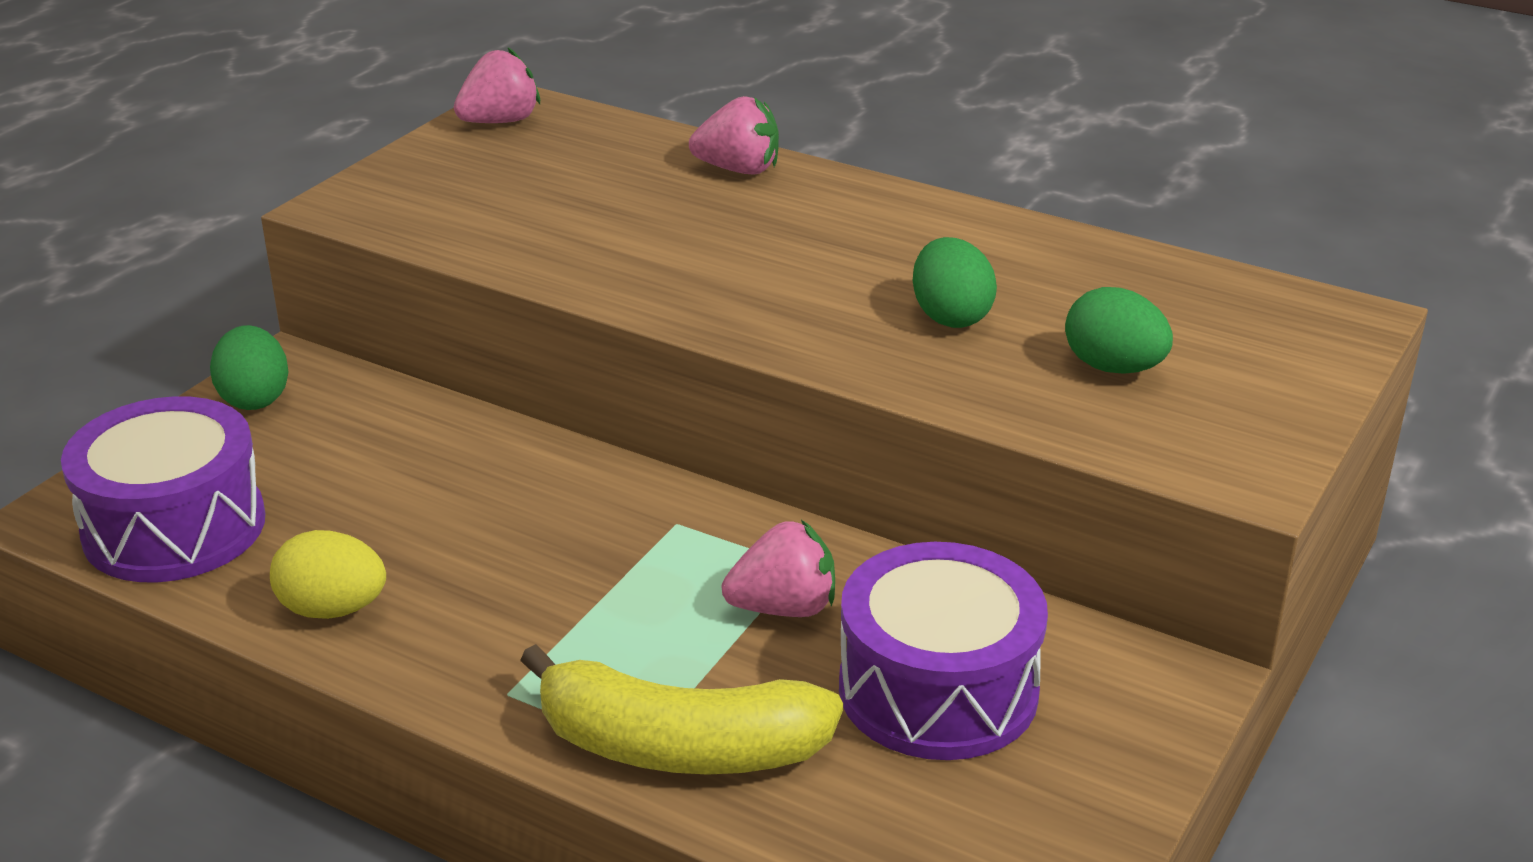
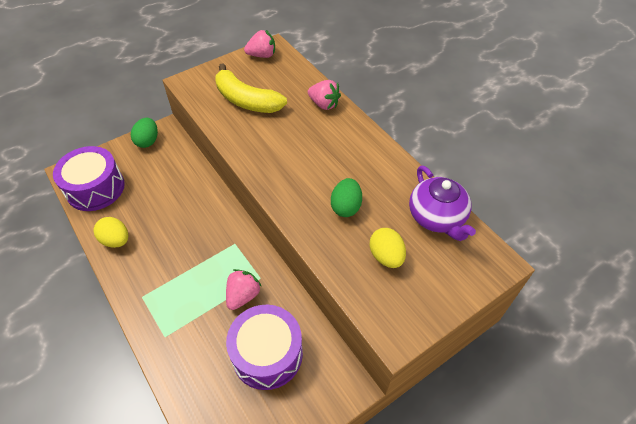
camera: 25 degrees right, 20 degrees up
(679, 747) = (175, 342): yellow banana -> yellow banana (246, 100)
(784, 608) = (243, 295): pink strawberry -> pink strawberry turned 75 degrees counterclockwise
(1113, 368) = (386, 256): green egg -> yellow egg
(1164, 283) = (437, 217): none -> purple teapot

